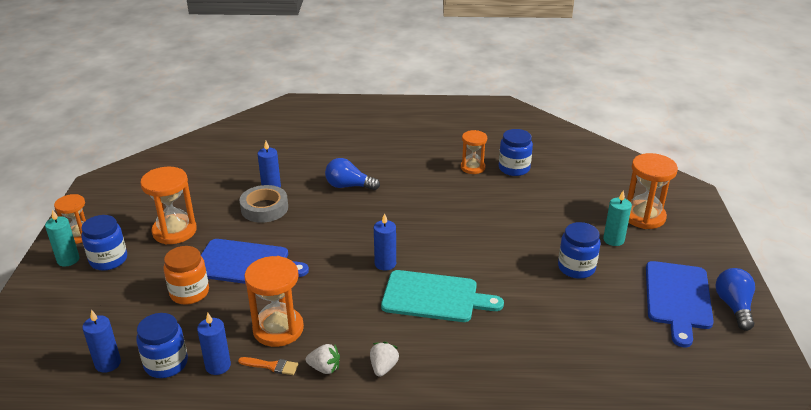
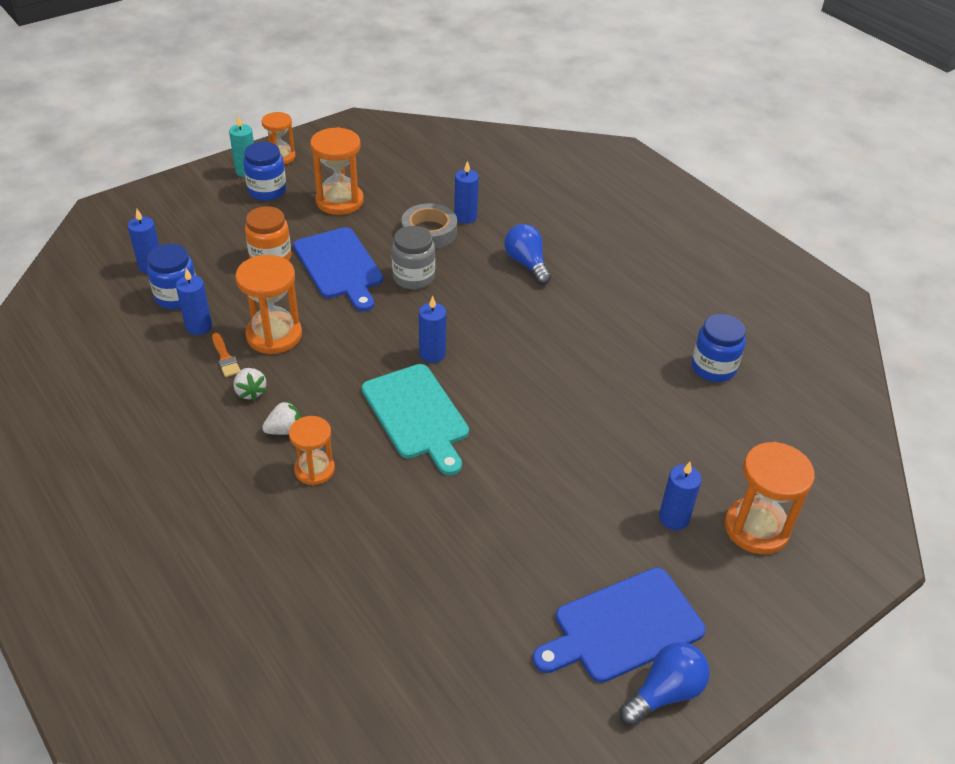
camera: 50 degrees right, 10 degrees up
(301, 236) = (413, 277): none -> grey jar
(472, 167) = (672, 334): orange hourglass -> orange hourglass (314, 470)
(576, 268) = (582, 506): blue jar -> none
(613, 240) = (673, 518): turquoise candle -> blue candle

